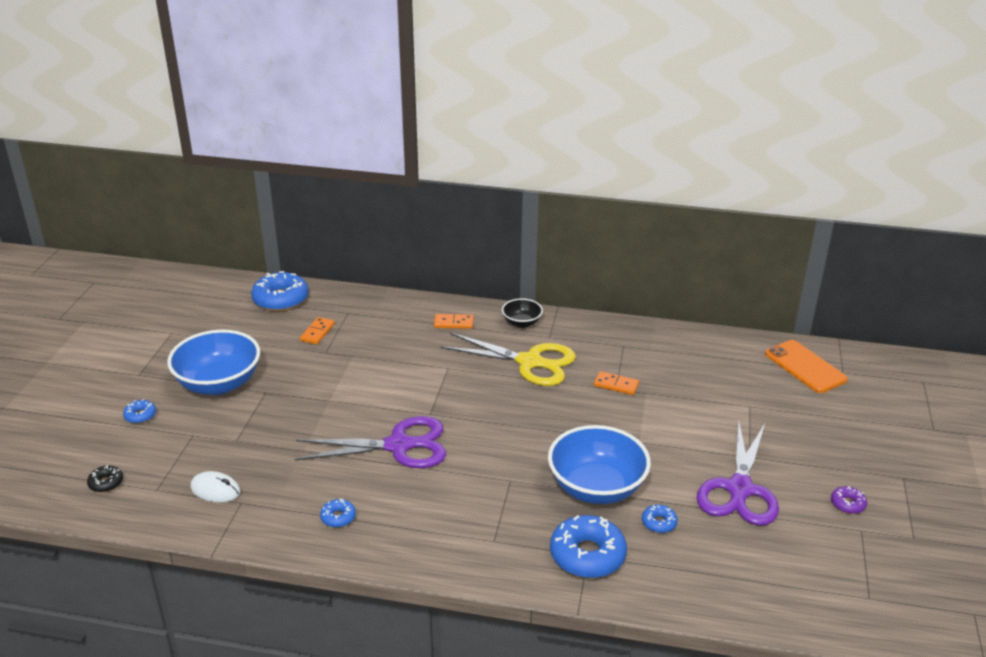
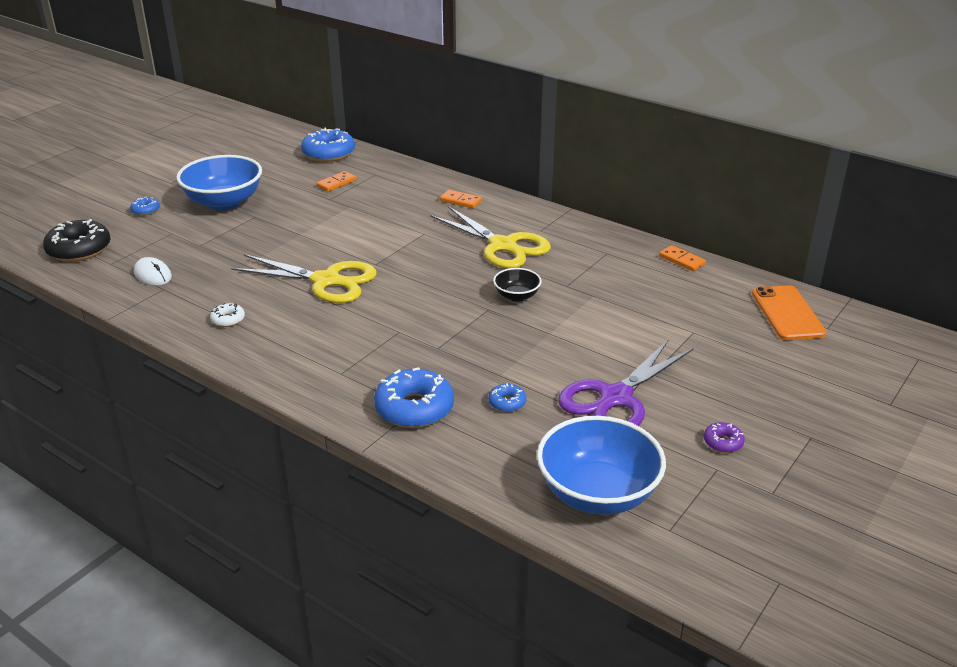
camera: 25 degrees right, 0 degrees up
(106, 483) = (79, 249): black donut -> black donut, size x2.07
(338, 517) = (228, 319): blue donut -> white donut
(398, 446) = (326, 281): purple scissors -> yellow scissors
(521, 323) = (524, 214): black bowl -> black bowl (516, 296)
(596, 488) = (473, 358): blue bowl -> blue bowl (597, 493)
(616, 385) = (570, 282): orange domino -> orange domino (682, 260)

